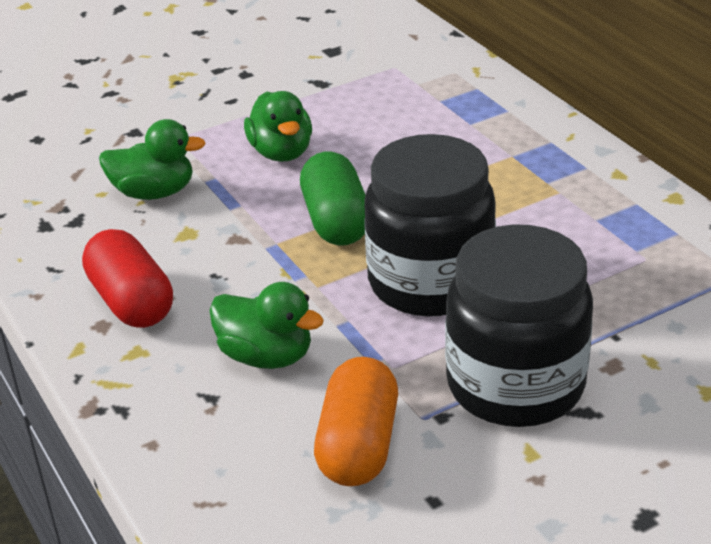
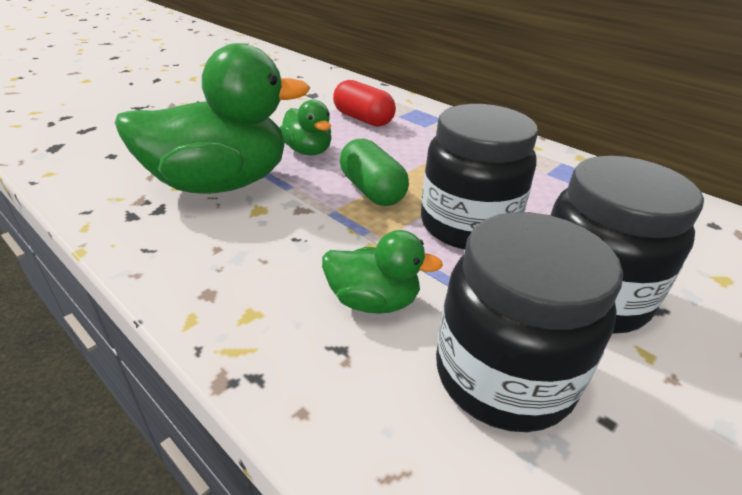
camera: 20 degrees left, 0 degrees up
(131, 302) = (230, 269): red capsule -> red capsule (363, 119)
(154, 192) = (220, 183): green duck -> green duck, size x2.05
(358, 445) = (503, 375): orange capsule -> black jar

